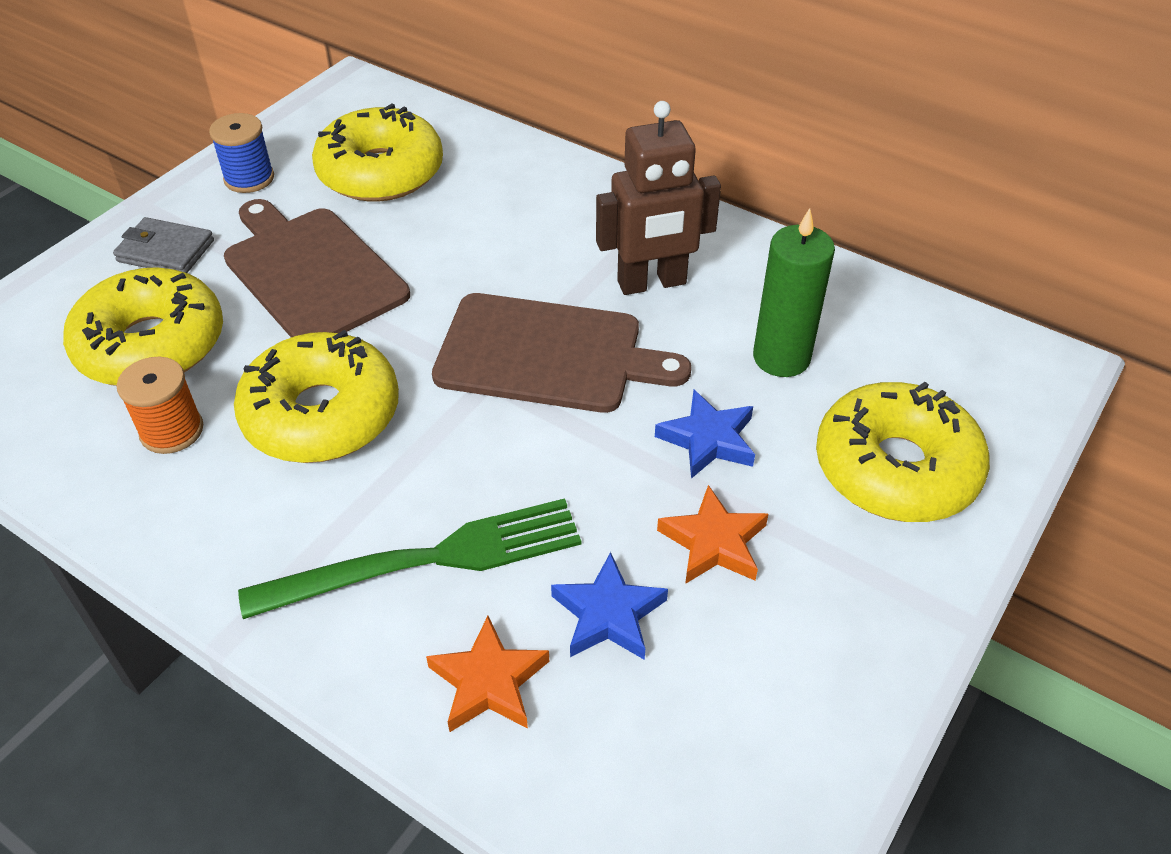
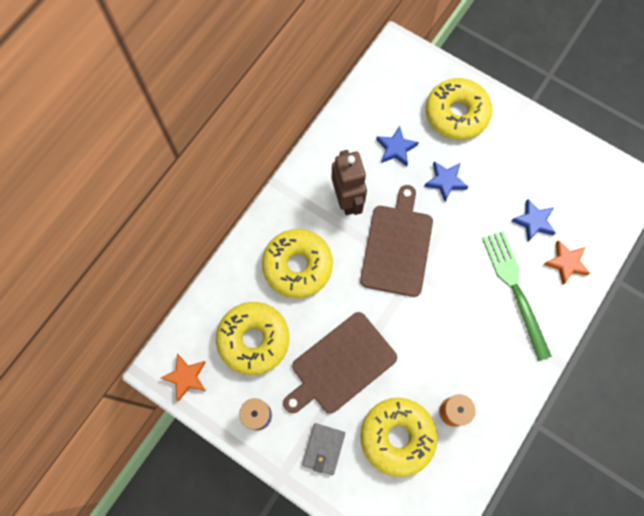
camera: 90 degrees left, 25 degrees up
(322, 414) = (439, 344): yellow donut -> yellow donut (297, 266)
(713, 542) = (497, 183): orange star -> orange star (186, 377)
(781, 357) = (396, 148): green candle -> blue star

